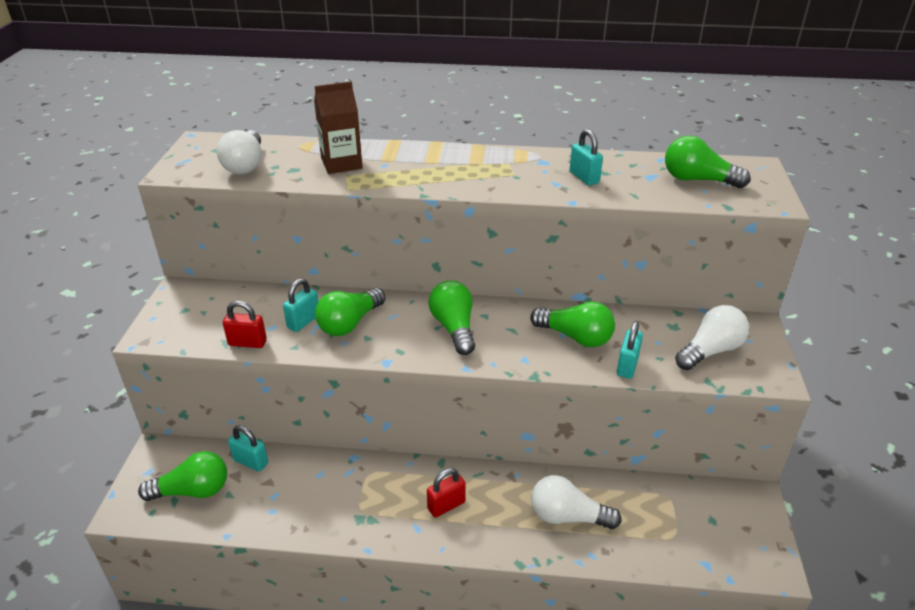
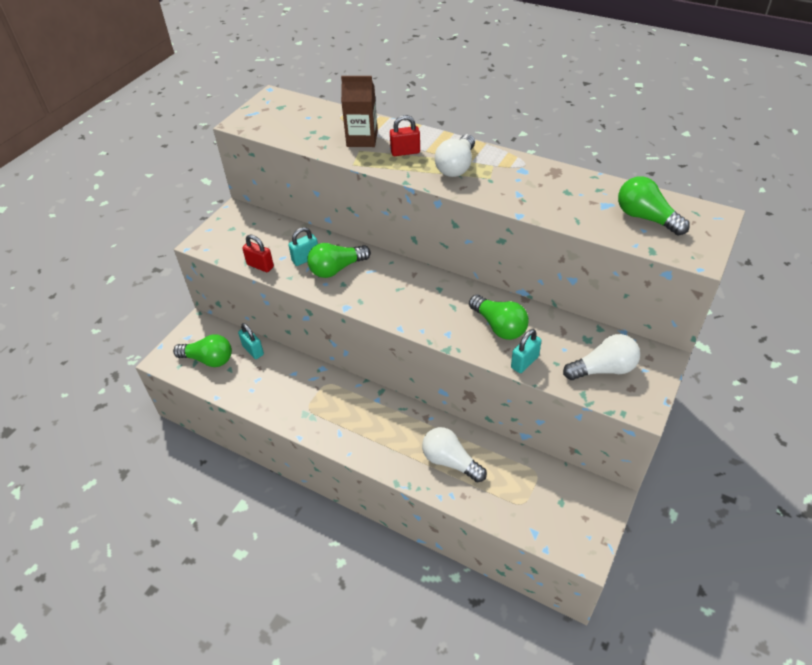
camera: 25 degrees right, 10 degrees up
(245, 165) = (293, 126): white light bulb -> white light bulb (456, 166)
(446, 505) = (367, 424): red padlock -> red padlock (405, 152)
(454, 328) = (410, 293): green light bulb -> none
(584, 177) = (546, 193): turquoise padlock -> none

